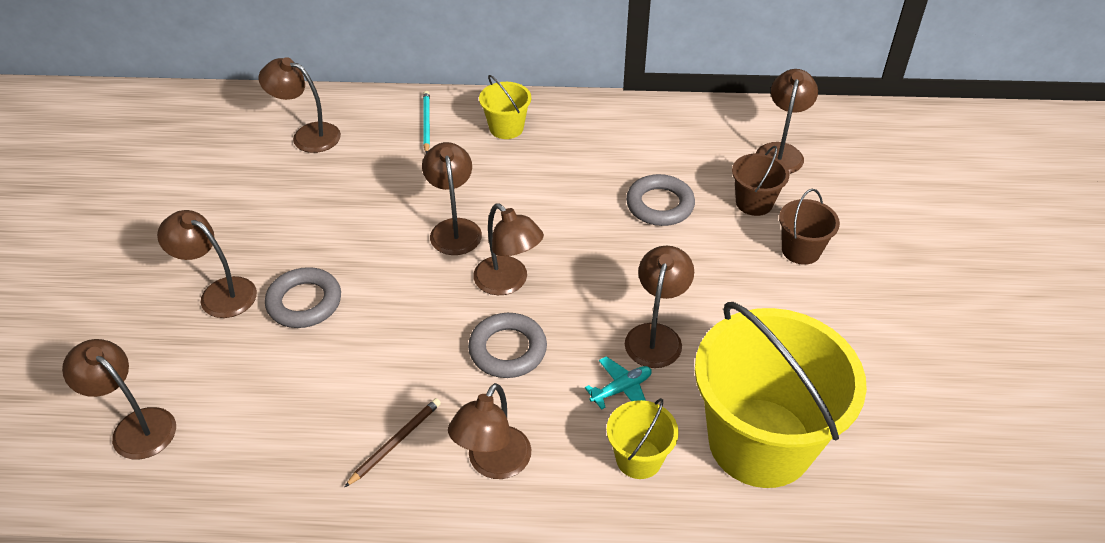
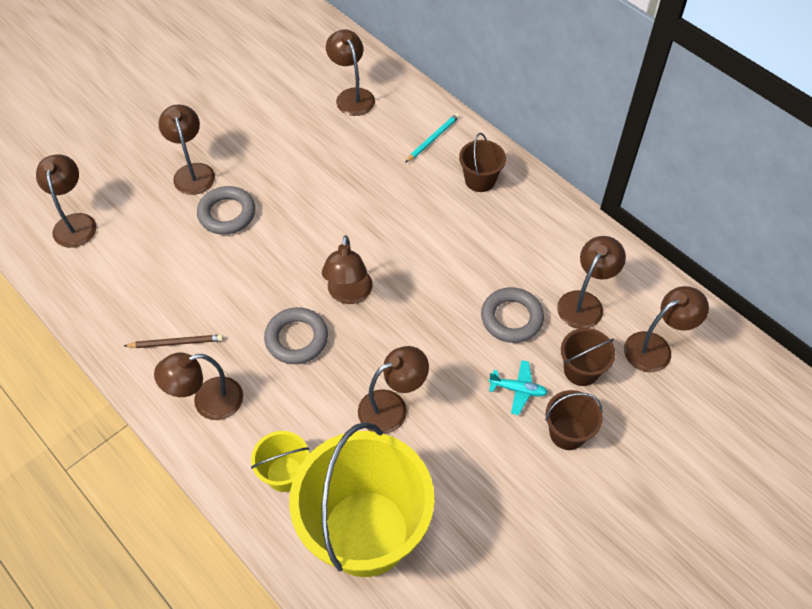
camera: 45 degrees right, 10 degrees up
(454, 228) = (361, 230): brown lamp -> brown lamp (584, 302)
(506, 128) = (480, 180): yellow bucket -> brown bucket
(621, 389) = (328, 422): turquoise plane -> turquoise plane (518, 390)

